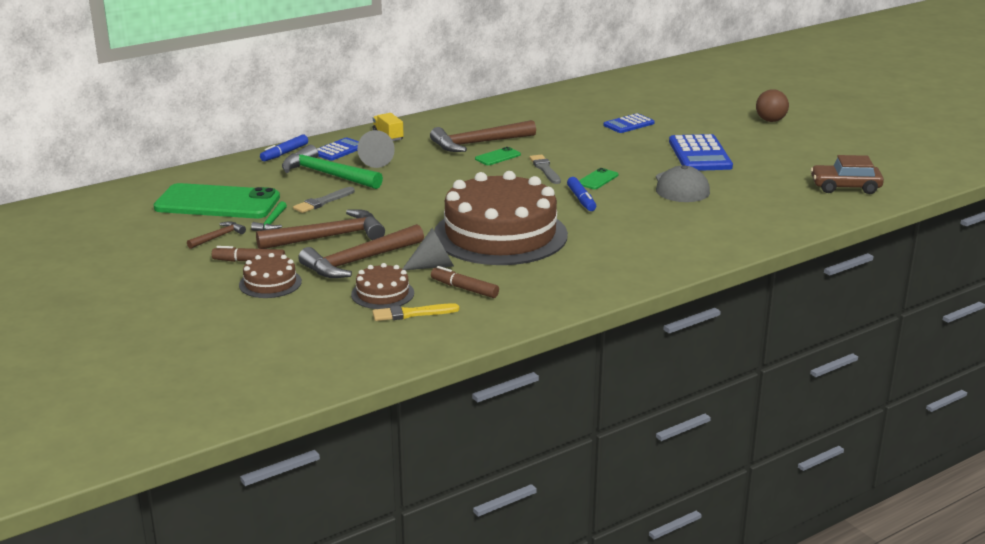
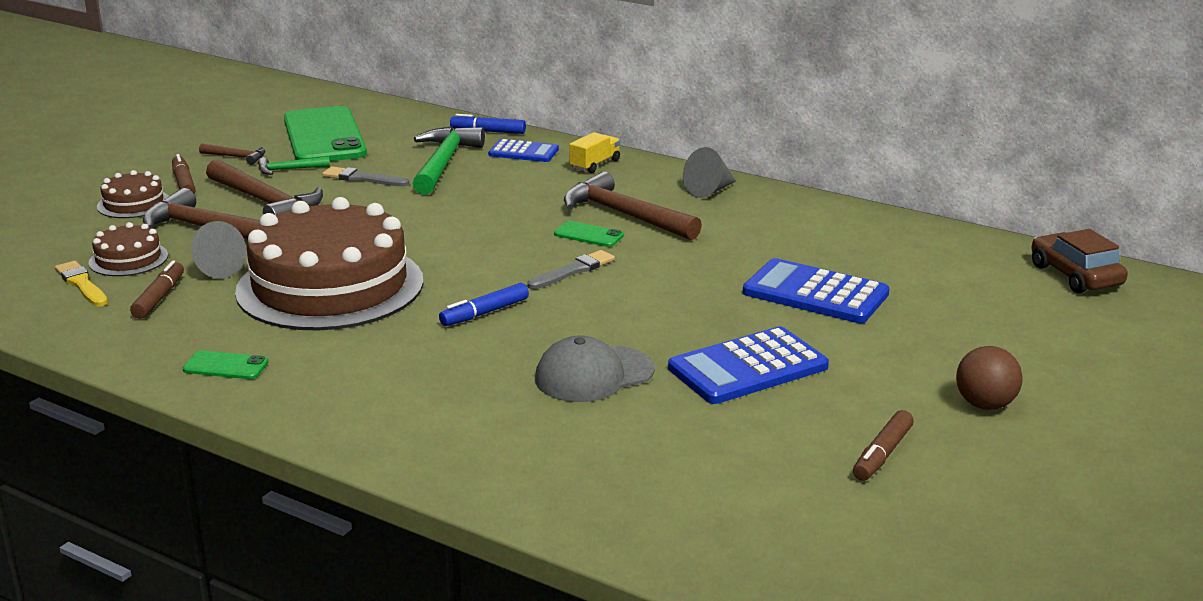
camera: 65 degrees right, 0 degrees up
(375, 161) = (506, 176): grey cone -> grey cone (709, 190)
(597, 179) = (568, 310): green phone -> green phone (225, 366)
(629, 124) = (815, 293): blue calculator -> blue calculator, size x1.65
(802, 148) = (882, 454): none -> brown marker
(845, 187) = (731, 523): brown car -> brown car (1075, 275)

